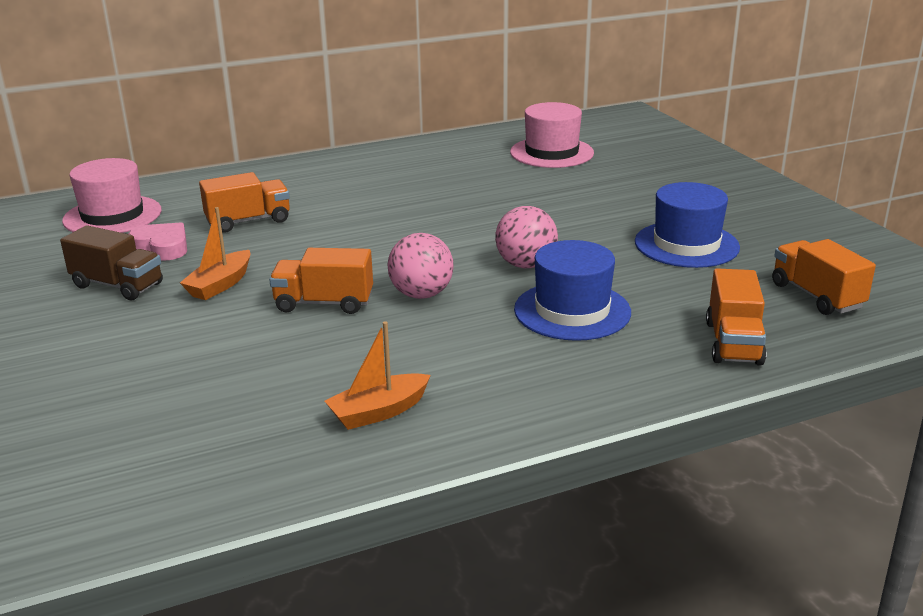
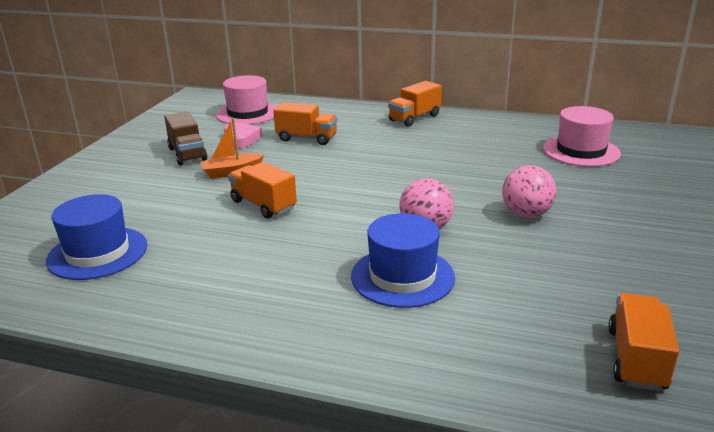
camera: 40 degrees right, 0 degrees up
(378, 412) = (178, 289): orange boat -> none
(421, 294) = (325, 222): pink ball -> pink ball (526, 214)
(686, 244) = (580, 262): blue hat -> blue hat (97, 253)
(733, 343) = (487, 362): orange truck -> orange truck (414, 118)

